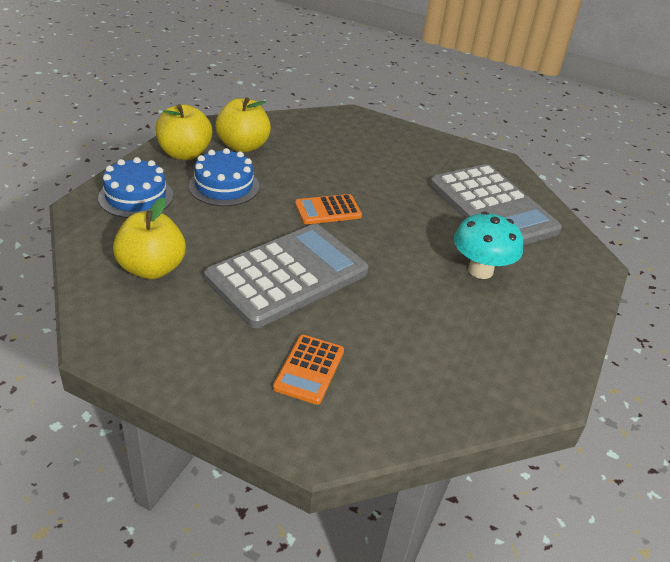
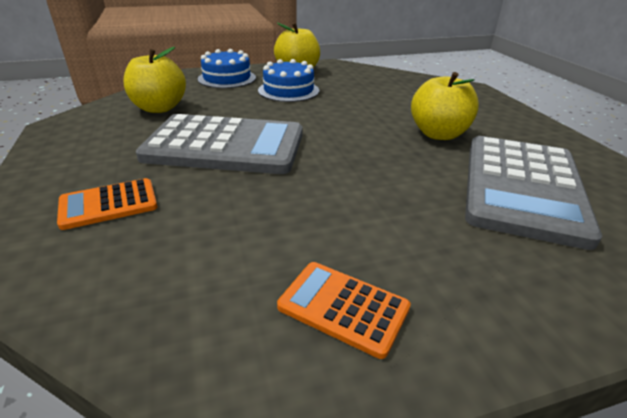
camera: 50 degrees right, 5 degrees down
(243, 146) = (344, 78): yellow apple -> yellow apple (438, 134)
(328, 210) = (336, 126): orange calculator -> orange calculator (343, 307)
(480, 270) = (408, 227): turquoise mushroom -> none

